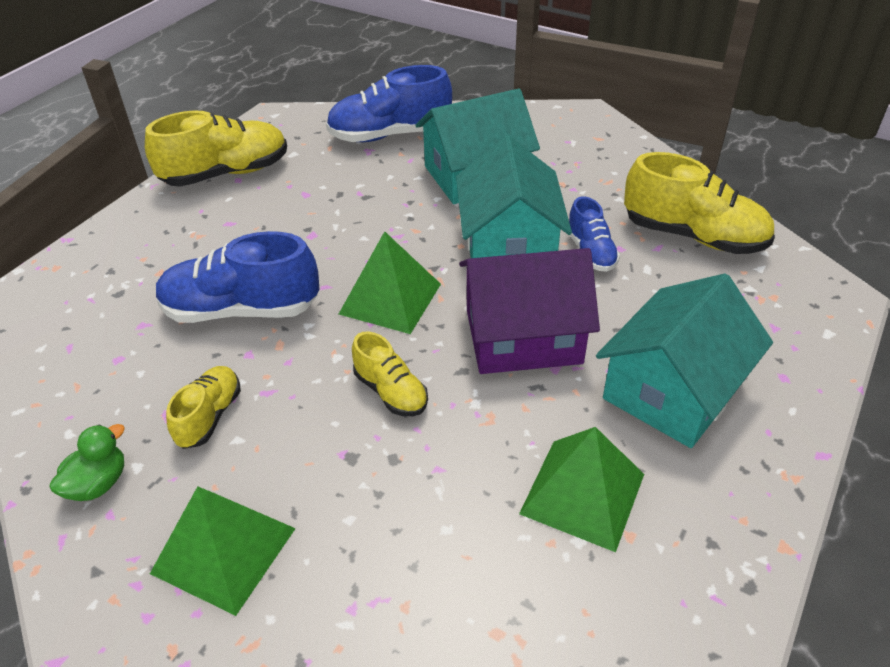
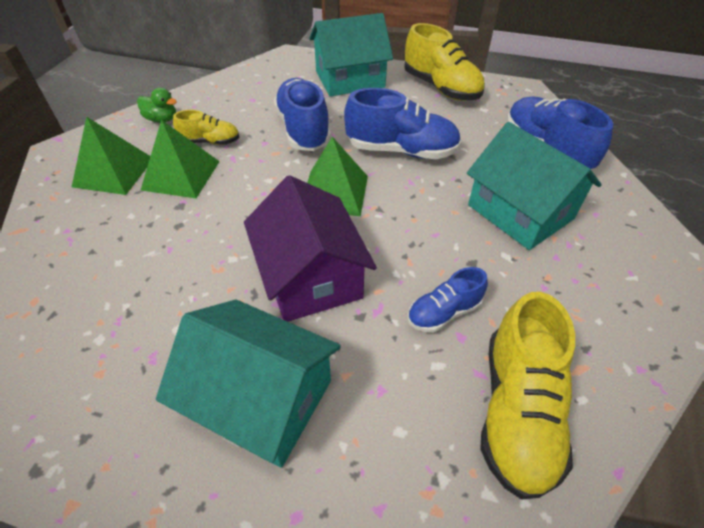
camera: 75 degrees right, 5 degrees up
(338, 231) = (401, 151): none -> blue shoe
(391, 392) = (238, 212): yellow shoe -> none
(509, 243) = (430, 250): turquoise house -> turquoise house (350, 79)
(582, 493) = (142, 336): green pyramid -> green pyramid (181, 175)

